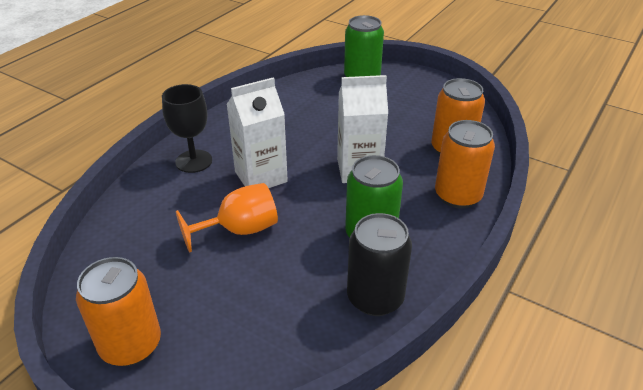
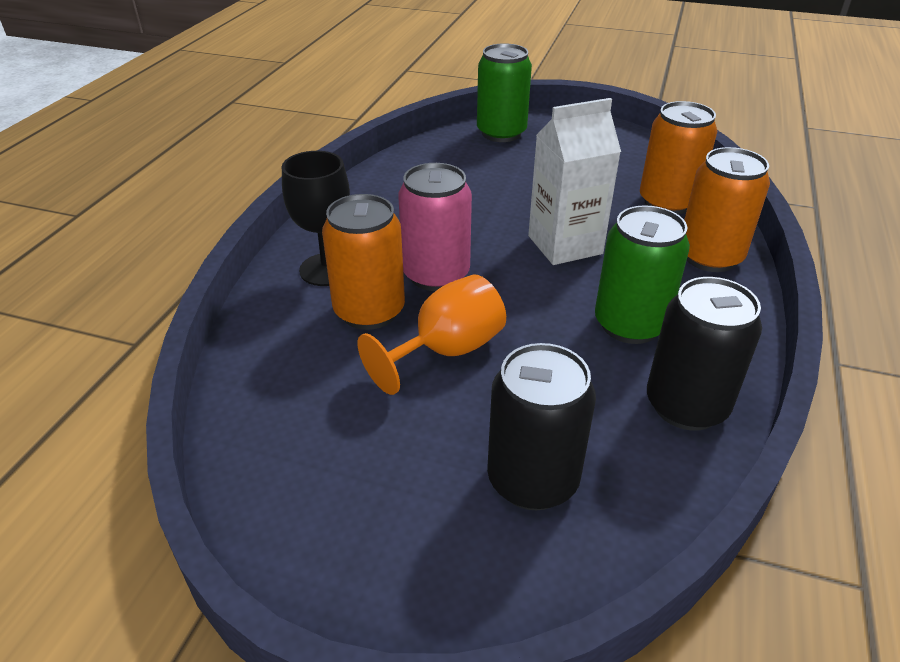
camera: 15 degrees left, 0 degrees up
(131, 345) = (371, 551): orange can -> orange can (369, 311)
(248, 324) = (532, 480): none -> black can
(261, 177) = (436, 275): white carton -> pink can

